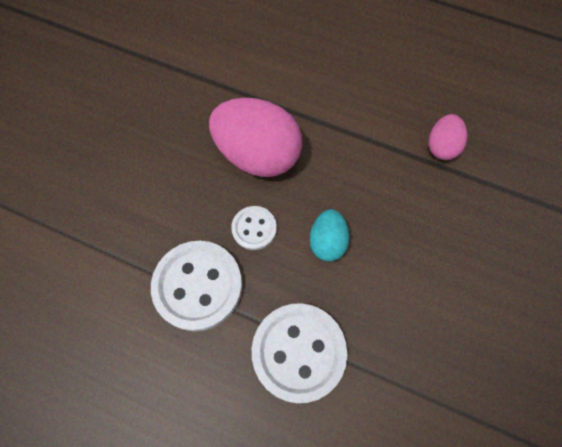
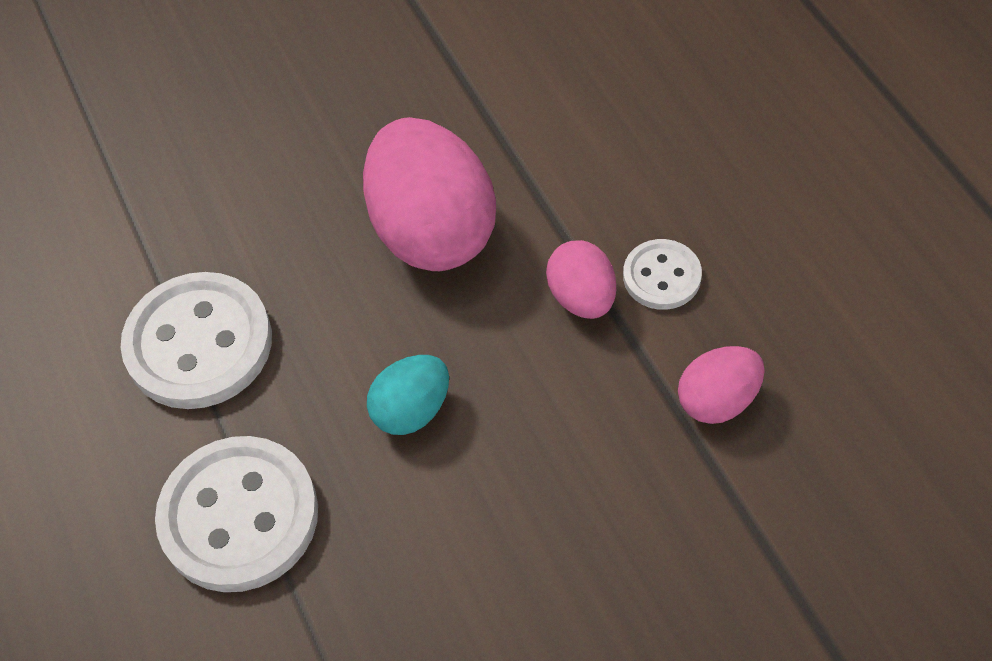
camera: 45 degrees right, 10 degrees down
(254, 228) = (334, 323): white button -> white button (661, 276)
(349, 141) = (582, 297): none -> pink egg

